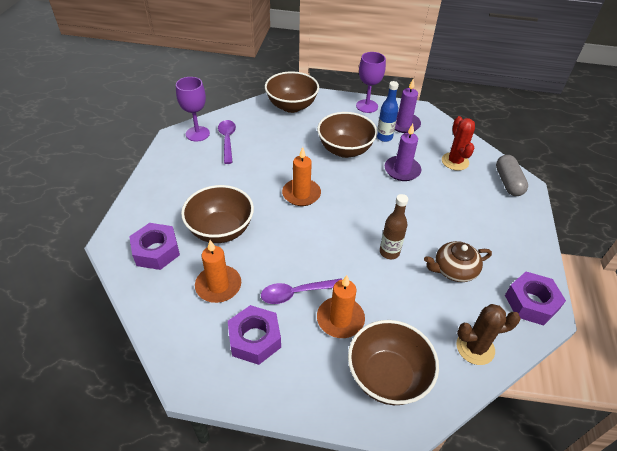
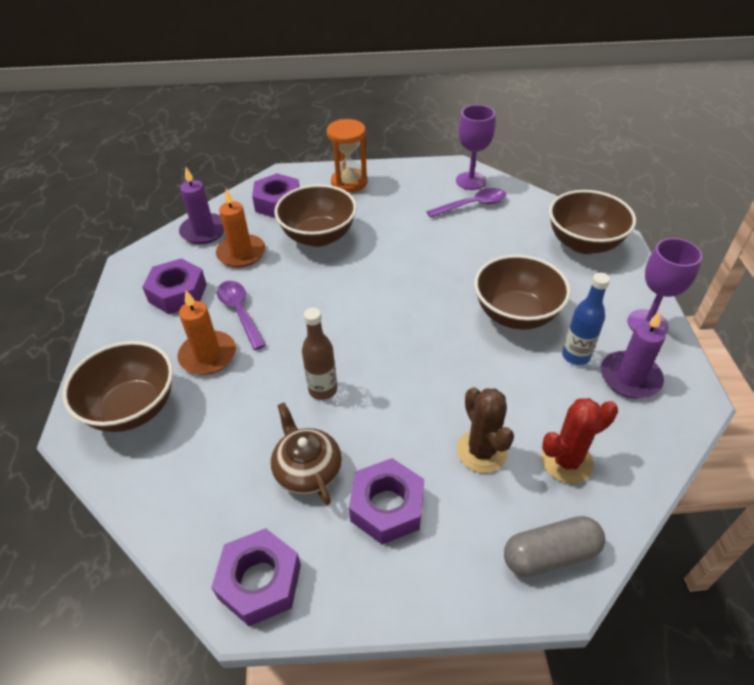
camera: 80 degrees right, 0 degrees up
(155, 199) = (349, 182): none -> orange hourglass
(301, 194) = (402, 287): orange candle -> none
(402, 170) = (503, 387): purple candle -> purple candle (204, 231)
(475, 348) = (174, 500): brown cactus -> brown cactus (481, 451)
(481, 237) = (387, 507): none -> purple nut

